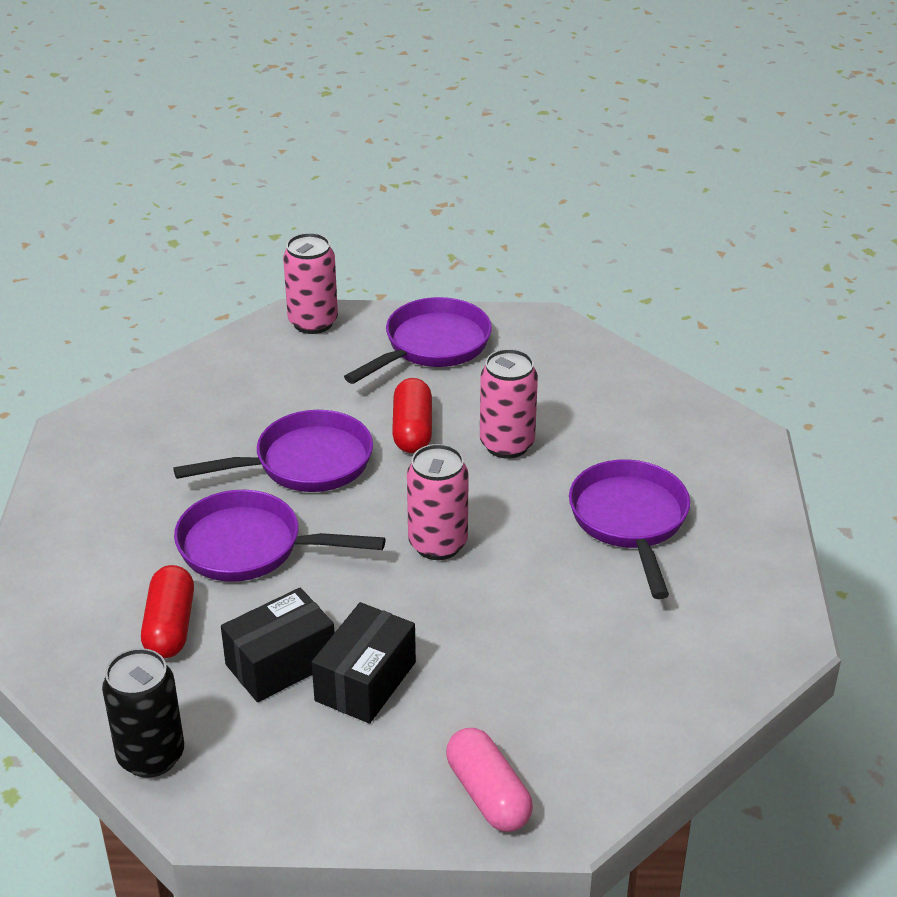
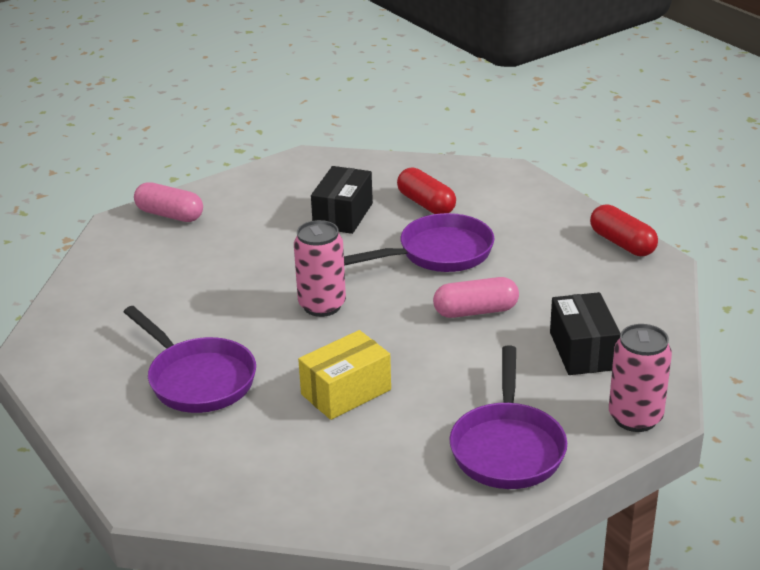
camera: 145 degrees right, 5 degrees down
(151, 756) = (358, 163): black can -> none
(305, 463) = (475, 311): purple pan -> pink capsule
(365, 681) = (286, 227): black box -> black box (582, 351)
(412, 430) = (431, 368): red capsule -> red capsule (622, 243)
(507, 444) = (346, 392): pink can -> yellow box

